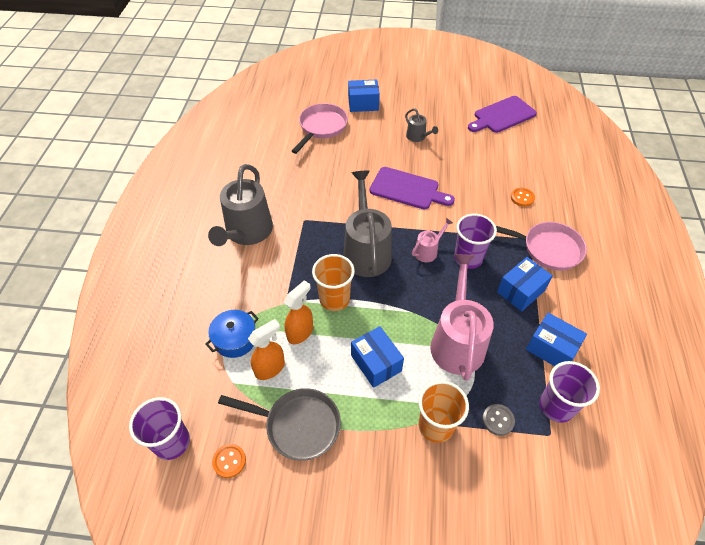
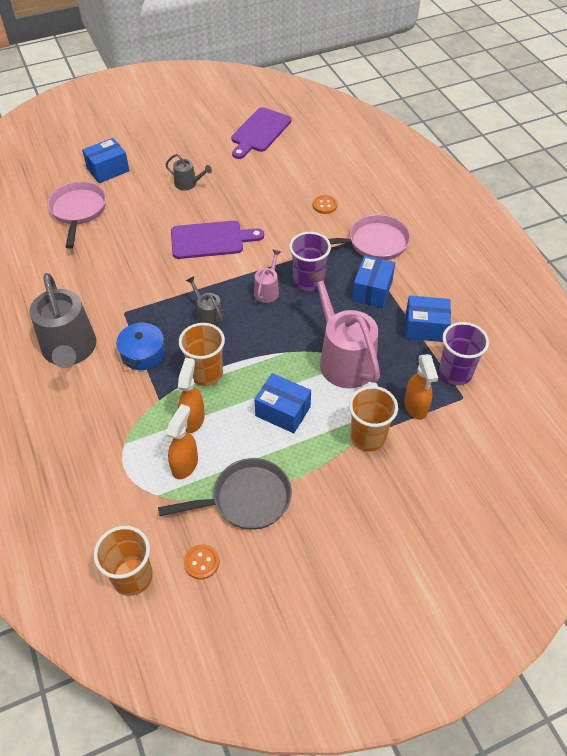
camera: 30 degrees left, 0 degrees up
(172, 442) = (132, 577): purple cup -> orange cup
(235, 339) = (131, 456): blue pot -> blue pot (143, 353)
(366, 251) = (208, 316): grey watering can -> grey watering can, size x0.48
(498, 420) = (416, 407): grey button -> orange spray bottle

